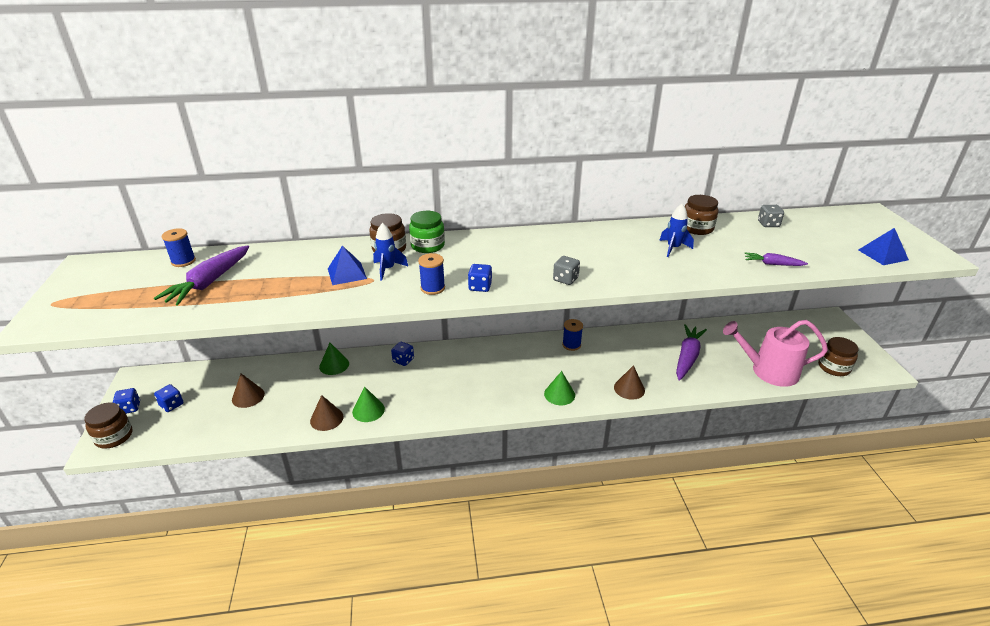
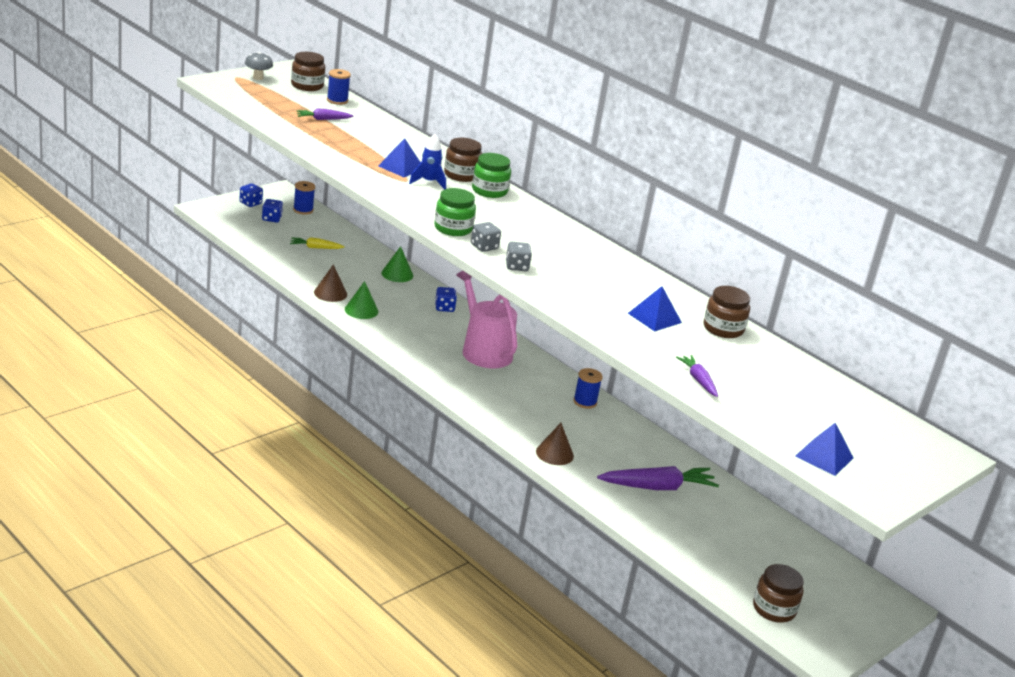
camera: 50 degrees right, 5 degrees down
(74, 290) = (258, 78): none -> grey mushroom
(114, 436) = (218, 210): brown jar -> brown jar (307, 86)
(209, 282) = (323, 119): purple carrot -> purple carrot, size x0.54
(248, 396) = (315, 248): brown cone -> yellow carrot
(432, 288) = (425, 208): blue spool -> blue spool (303, 210)
(480, 287) = (453, 228): blue dice -> green jar
(559, 394) = (496, 410): green cone -> none
(673, 248) = (654, 318): blue rocket -> blue pyramid
(768, 224) = (800, 375): grey dice -> grey dice (484, 247)
(769, 371) = (703, 554): pink watering can -> pink watering can (484, 350)

